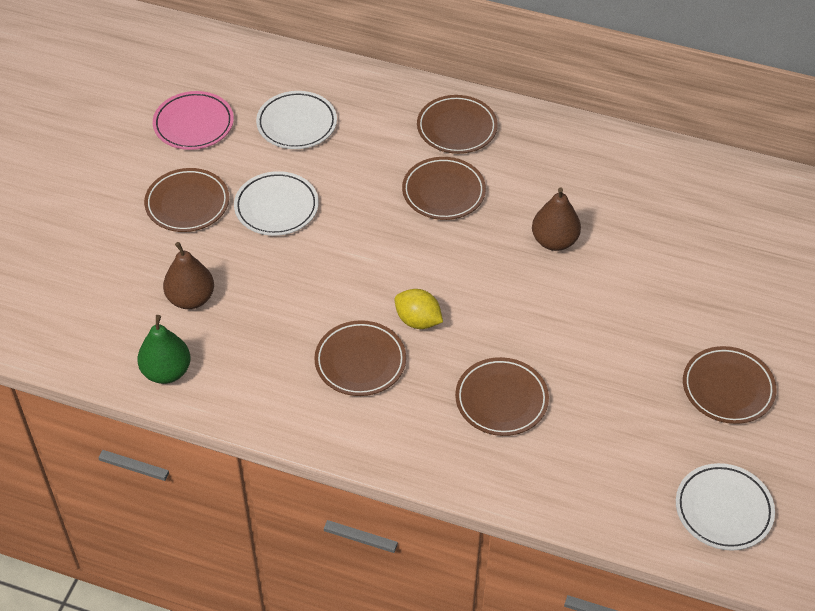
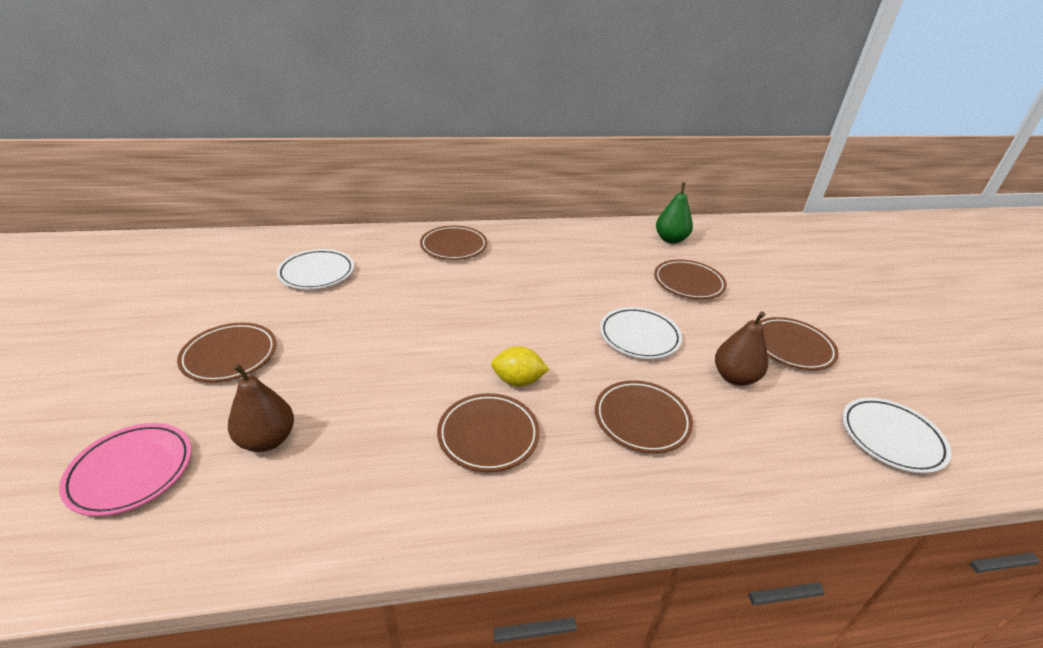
camera: 30 degrees left, 15 degrees down
(166, 372) = (265, 532): green pear -> green pear (670, 239)
(193, 124) = (214, 295): pink plate -> pink plate (131, 471)
(276, 207) = (327, 334): white plate -> white plate (639, 336)
(443, 192) = (472, 285): brown plate -> brown plate (688, 283)
(554, 241) = (581, 293): brown pear -> brown pear (734, 377)

